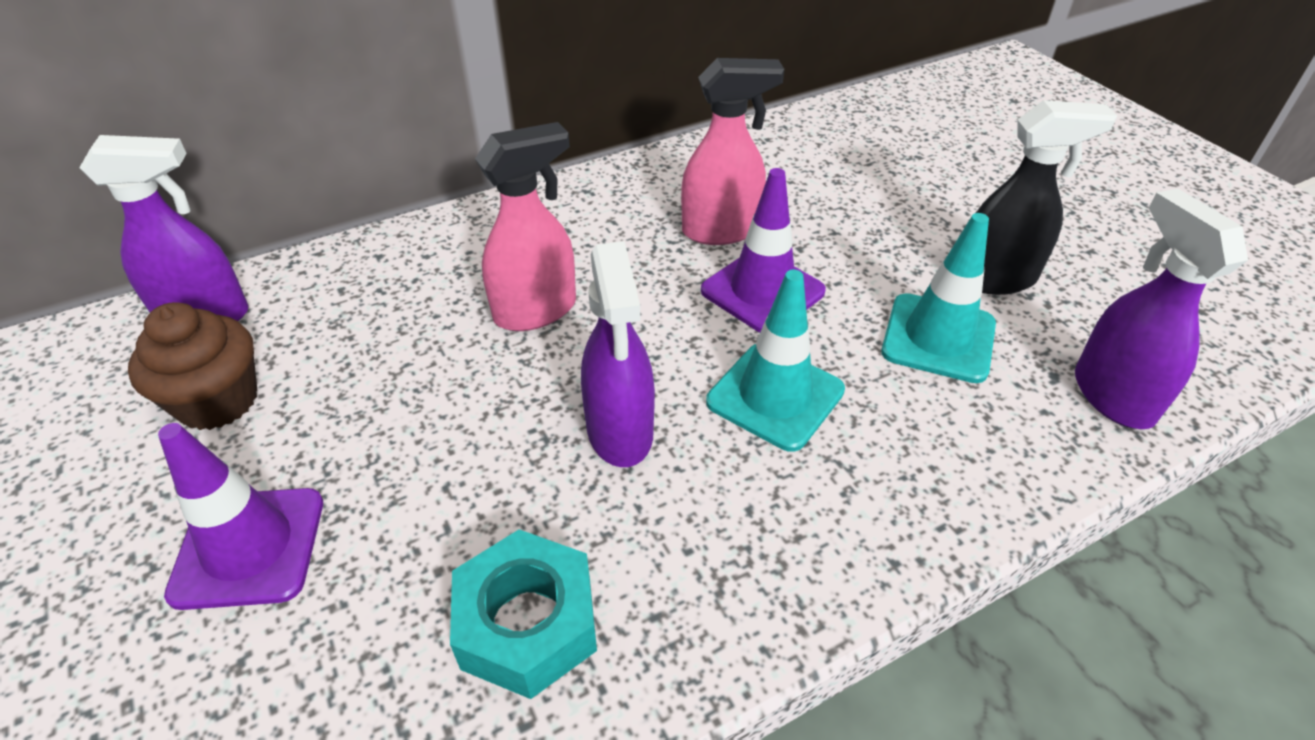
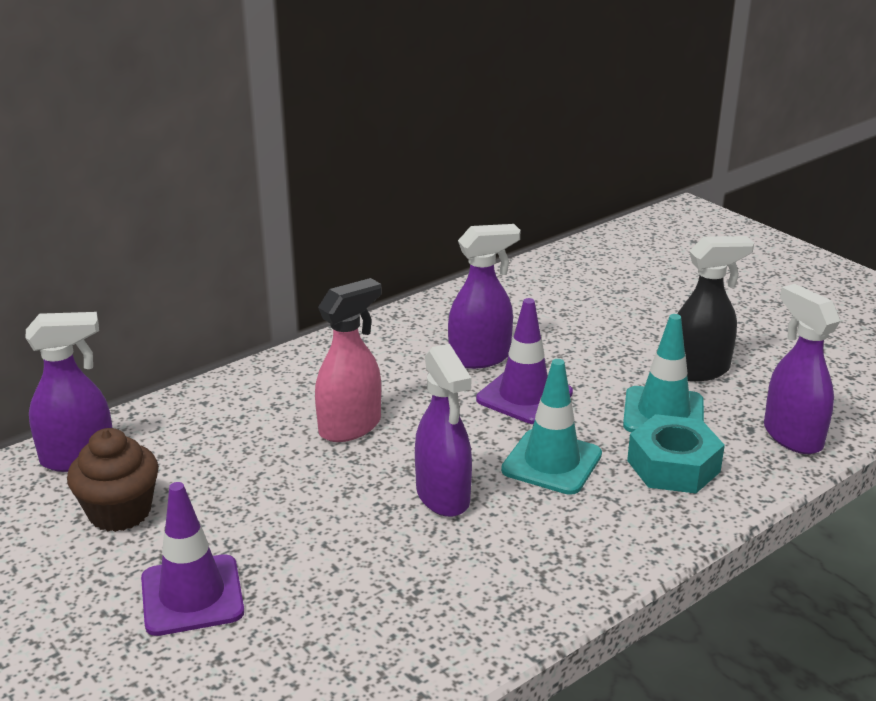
camera: 10 degrees left, 15 degrees down
(528, 623) = (415, 611): turquoise nut -> turquoise nut (673, 466)
(721, 230) = (480, 358): pink spray bottle -> purple spray bottle

